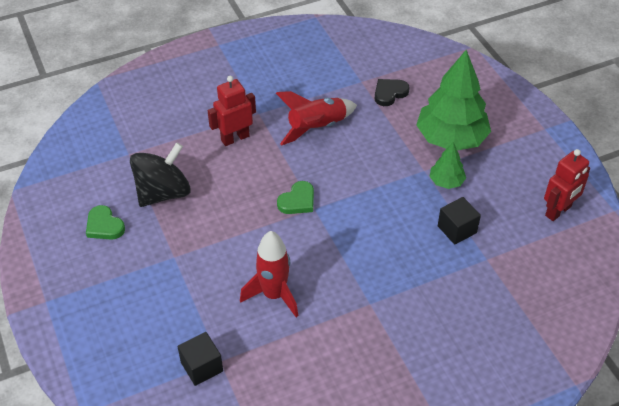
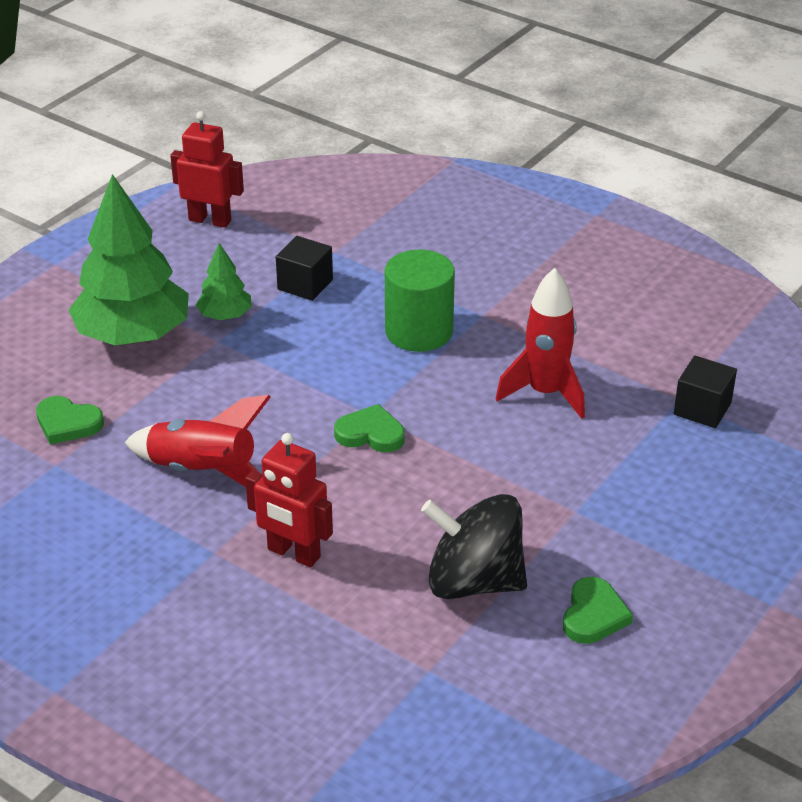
camera: 120 degrees left, 10 degrees down
(373, 263) = (419, 331): none -> green cylinder
(389, 93) = (67, 423): black heart -> green heart

